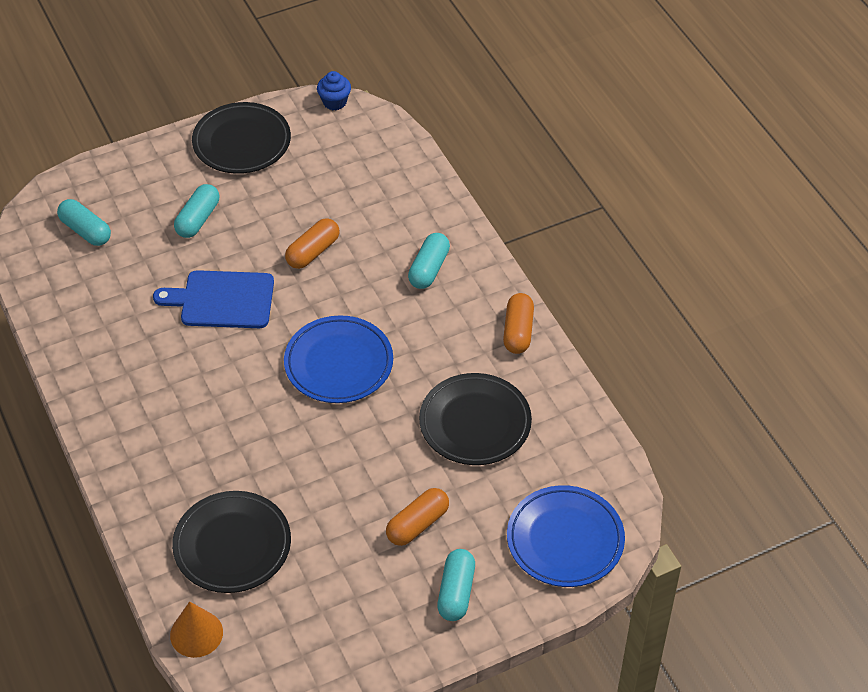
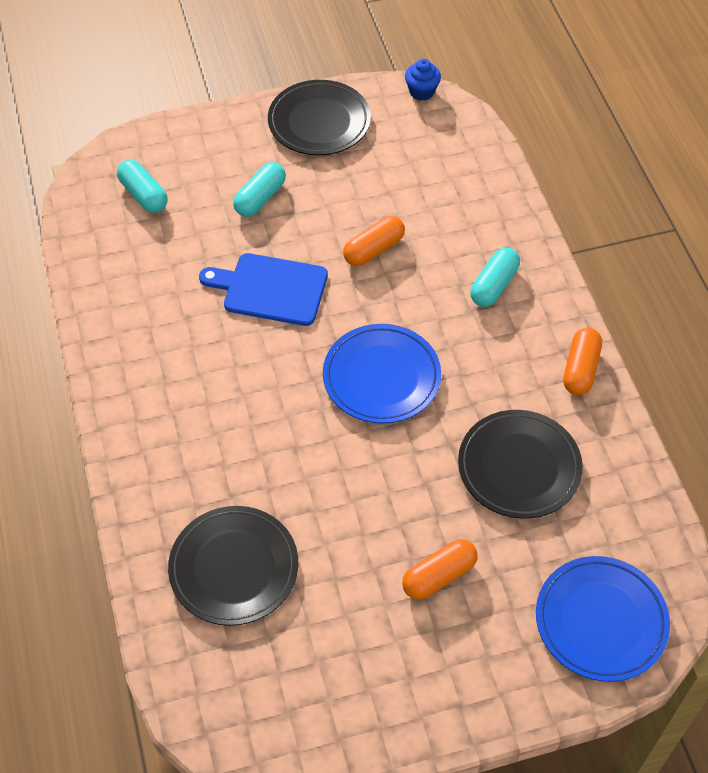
camera: 10 degrees right, 5 degrees up
(196, 633) = (177, 665): orange cone -> none
(456, 592) = (470, 664): turquoise capsule -> none

